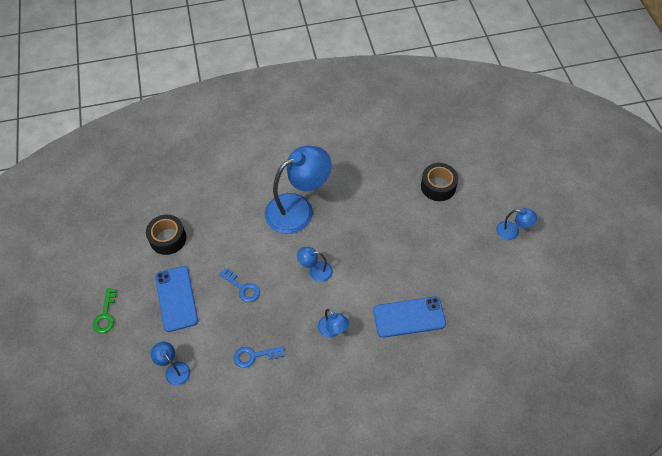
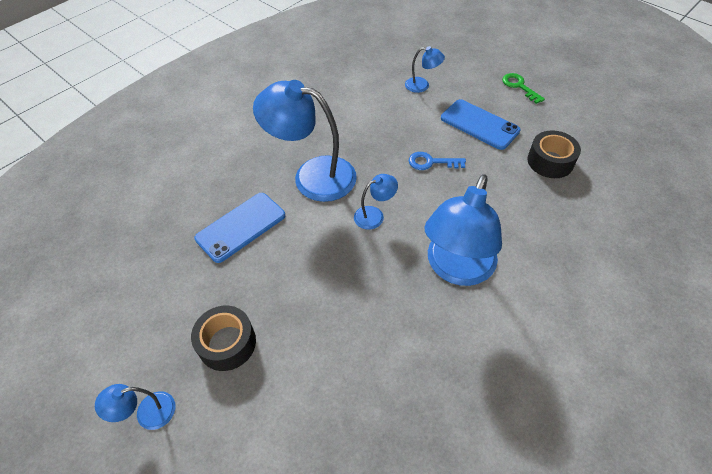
camera: 145 degrees right, 5 degrees down
(254, 356) = (367, 123): blue key -> none
(333, 330) = (312, 175): blue lamp -> blue lamp, size x2.18
(438, 186) = (297, 423): black tape -> black tape (227, 343)

